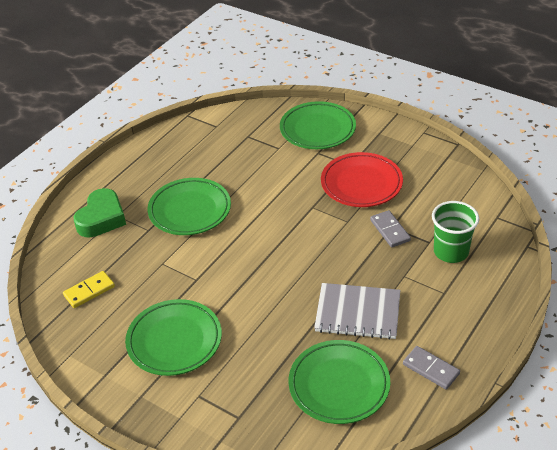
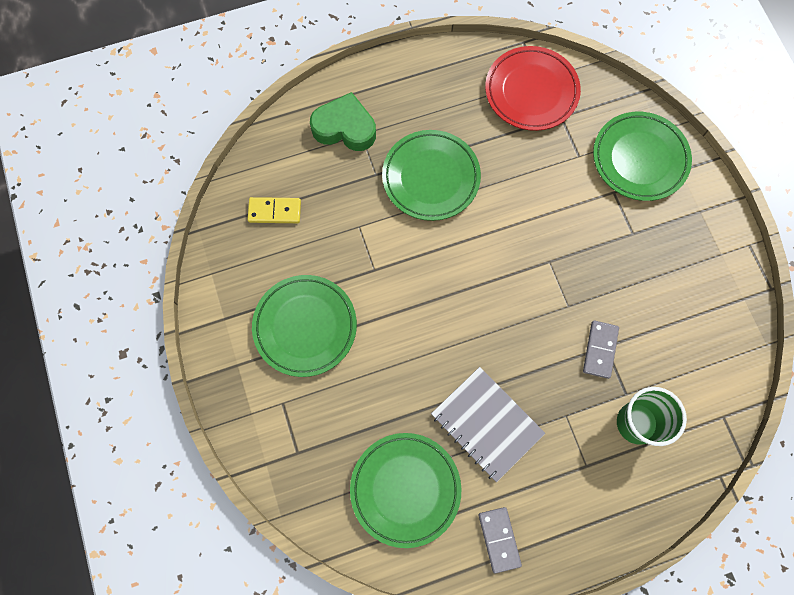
camera: 35 degrees right, 30 degrees up
(101, 218) = (345, 128): green heart -> green heart turned 135 degrees counterclockwise
(361, 184) = (623, 268): red plate -> red plate (531, 92)

